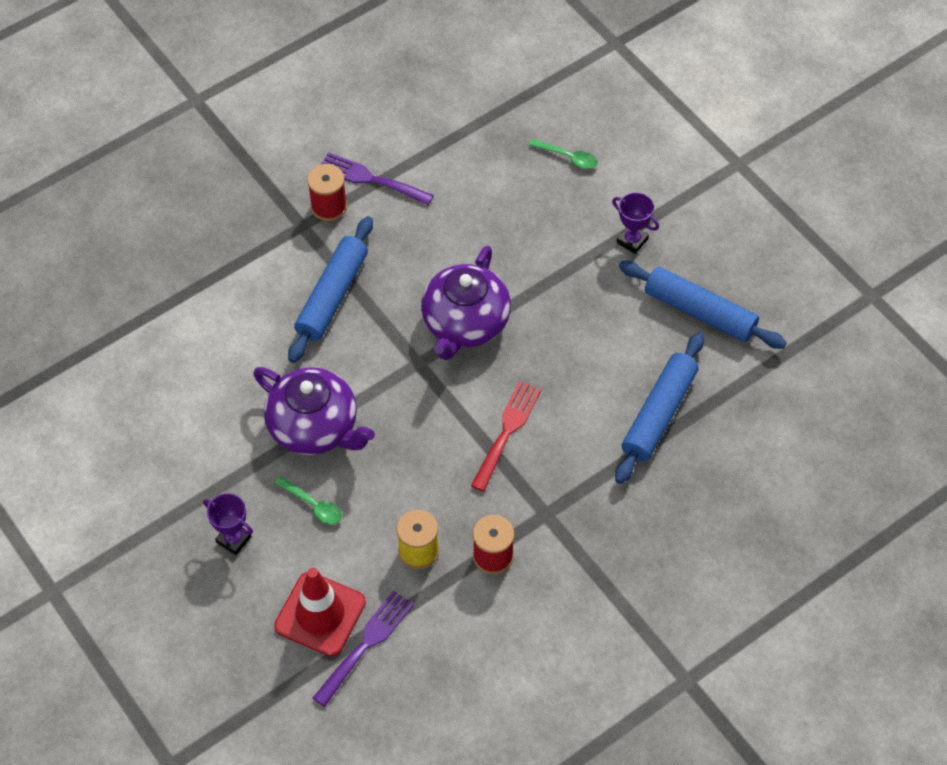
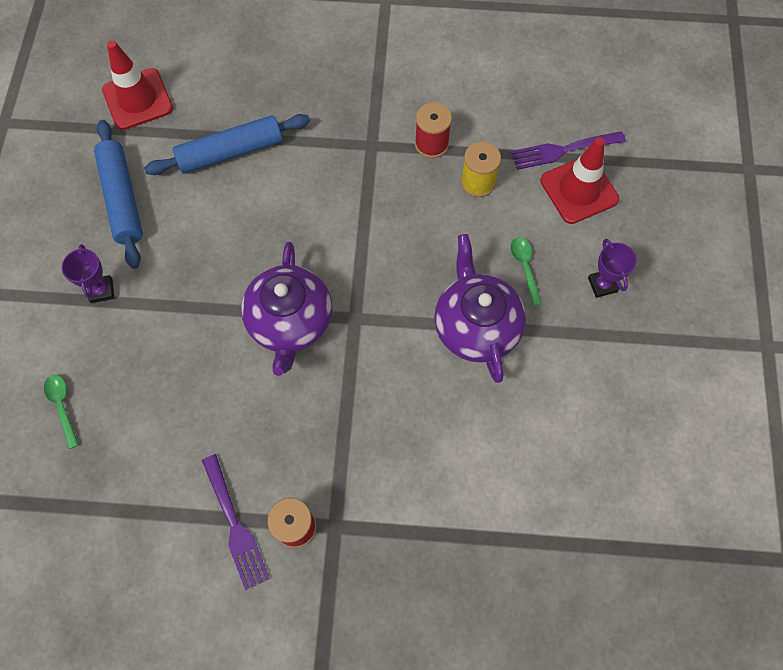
camera: 140 degrees left, 10 degrees up
(332, 296) = (369, 431): blue rolling pin -> none
(465, 323) = (290, 322): purple teapot -> purple teapot turned 120 degrees clockwise
(507, 431) = (342, 217): red fork -> none
(791, 397) = (138, 99): none -> red traffic cone

